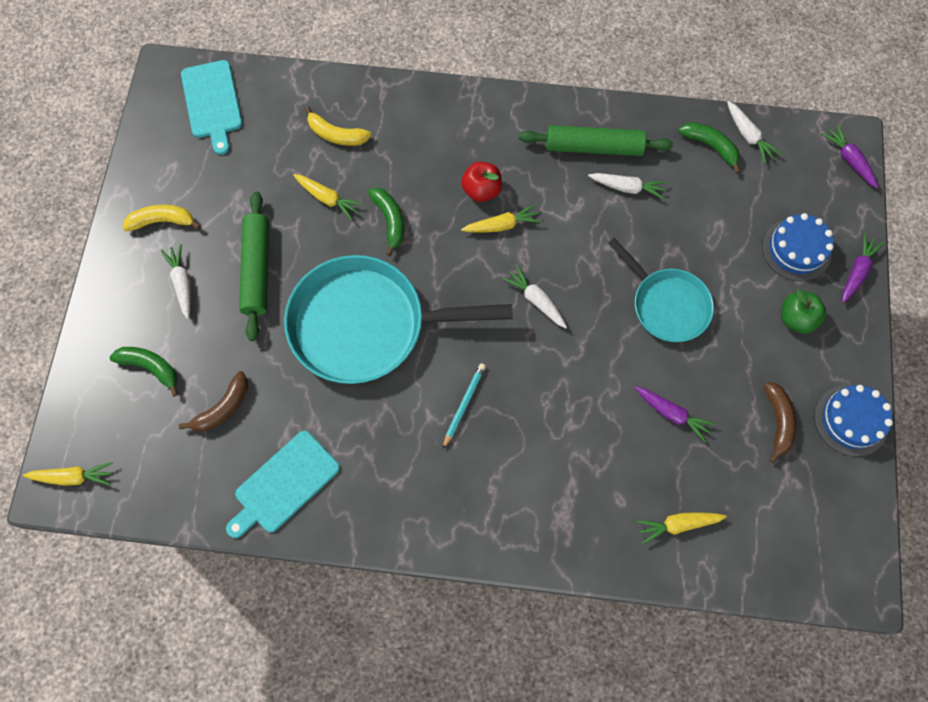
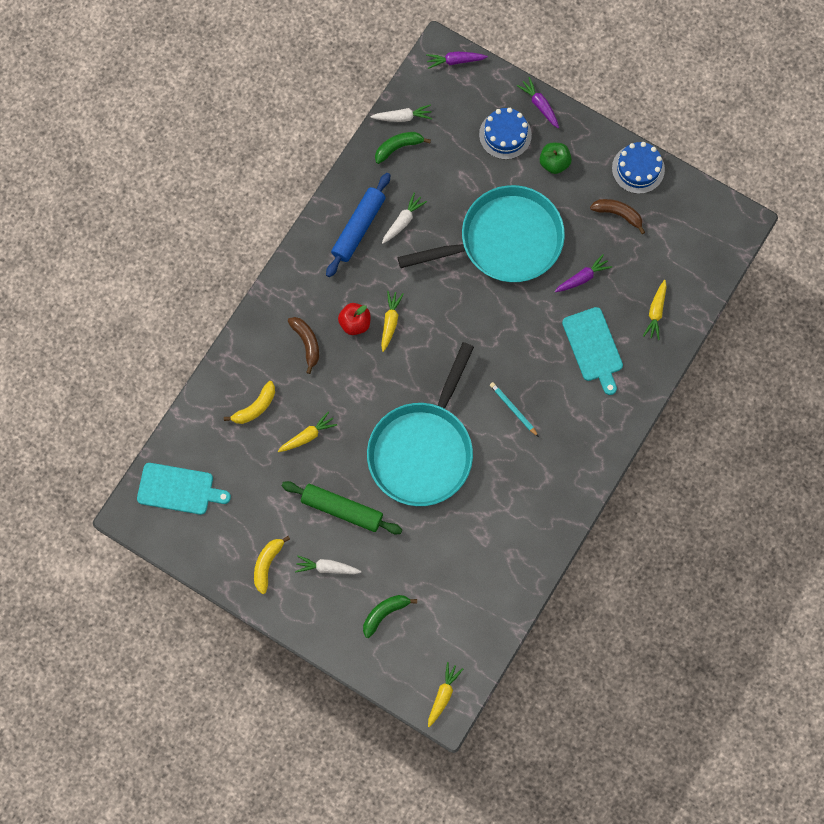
camera: 65 degrees left, 5 degrees up
(223, 408) = (439, 573): brown banana -> brown banana (307, 343)
(284, 484) = (514, 552): turquoise cutting board -> turquoise cutting board (593, 347)
(390, 221) = (348, 399): green banana -> none
(535, 300) = (459, 326): white carrot -> none
(593, 147) = (358, 228): green rolling pin -> blue rolling pin
(667, 305) = (504, 241): turquoise pan -> turquoise pan, size x1.71

